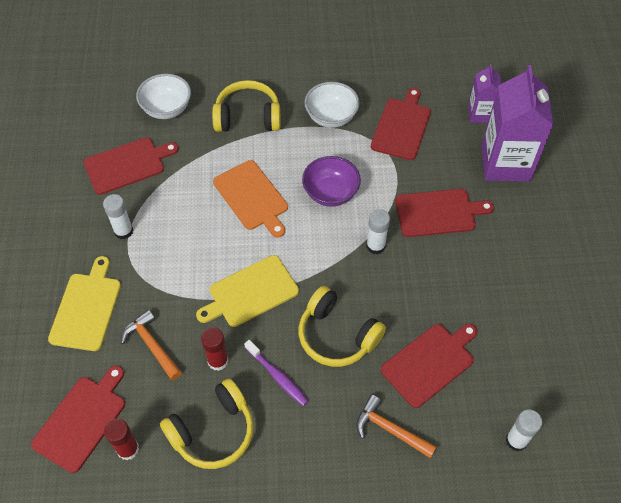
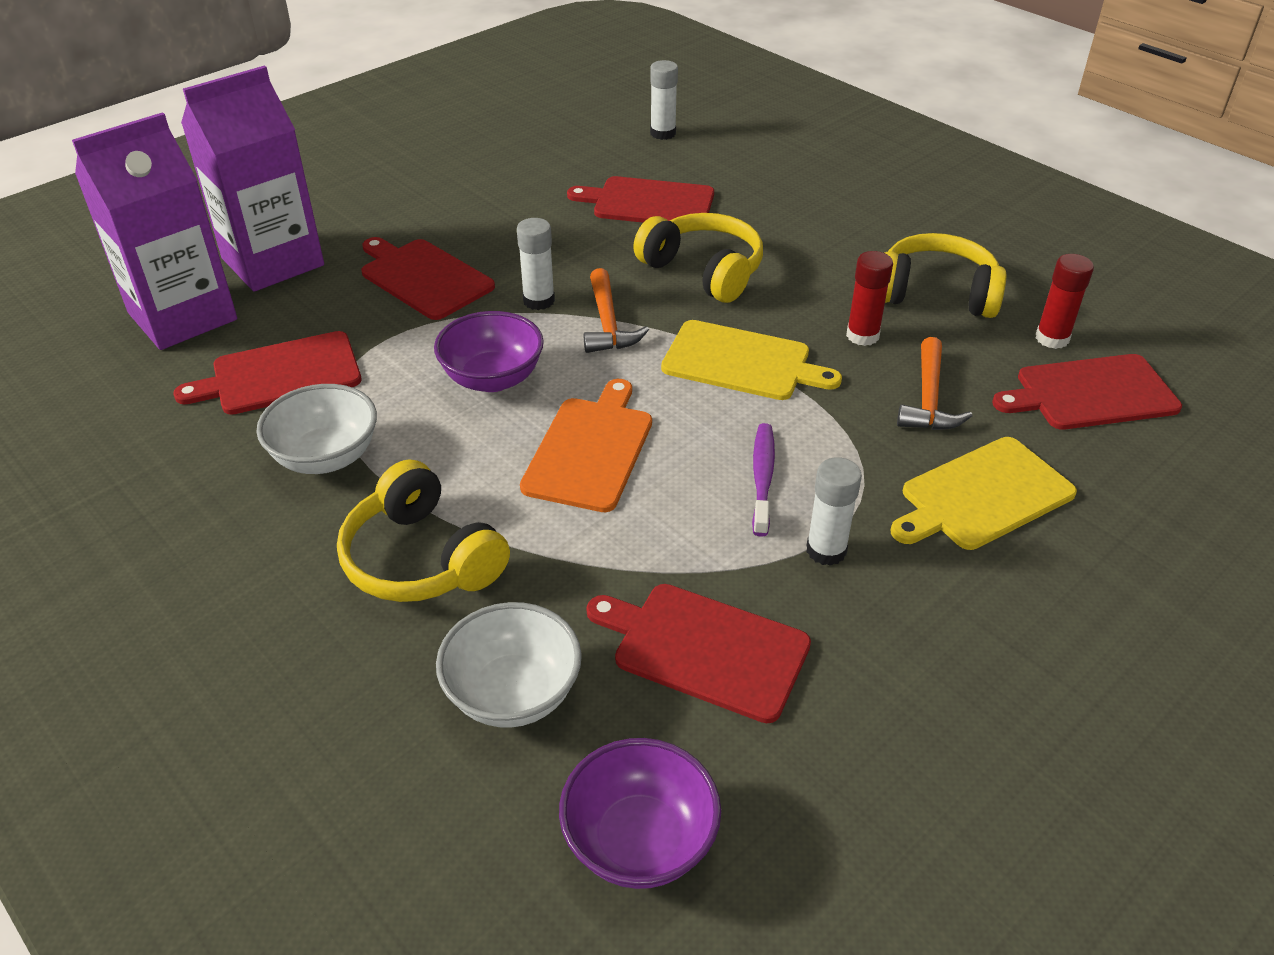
camera: 130 degrees left, 15 degrees down
(90, 107) = (639, 841): none -> purple bowl
(277, 376) = (812, 285): purple toothbrush -> purple toothbrush (762, 478)
(337, 336) = (703, 271): yellow headphones -> yellow headphones turned 45 degrees counterclockwise
(390, 429) = (756, 195): orange hammer -> orange hammer (607, 323)
(480, 114) = (182, 316): purple carton -> purple carton, size x1.88

